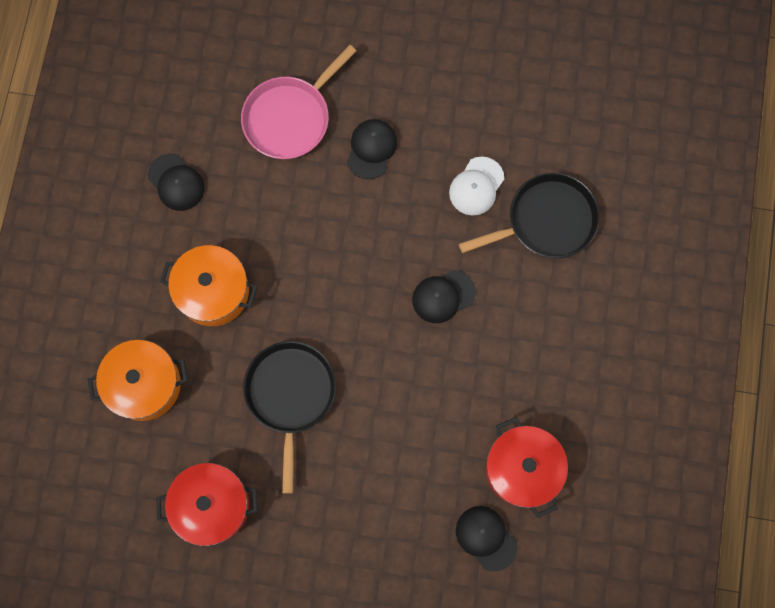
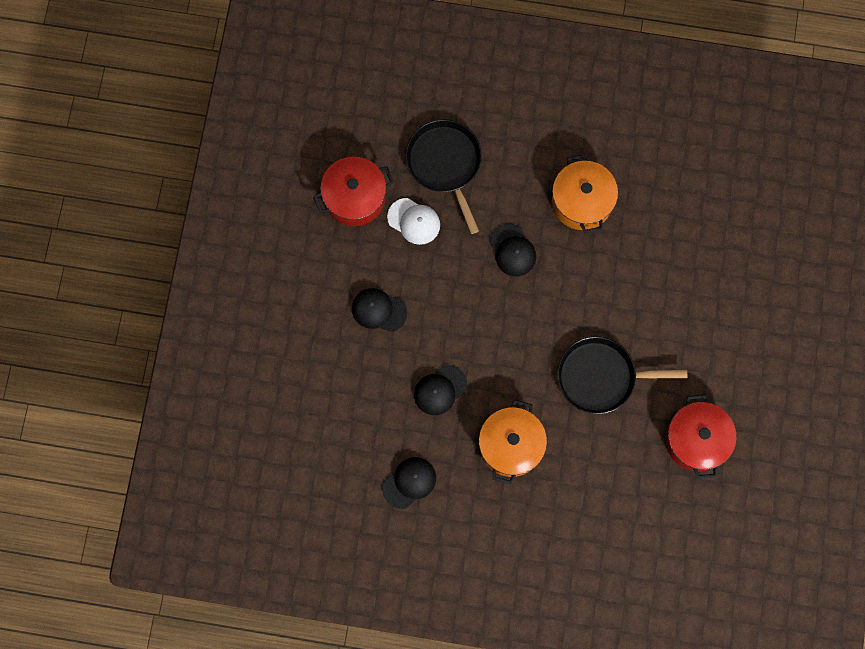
camera: 90 degrees left, 0 degrees up
(144, 384) = (595, 502): orange pot -> orange pot (582, 201)
(290, 118) = (348, 382): pink pan -> none
(486, 538) = (713, 219): black cap -> black cap (440, 390)
(522, 469) = (657, 189): red pot -> red pot (355, 197)

